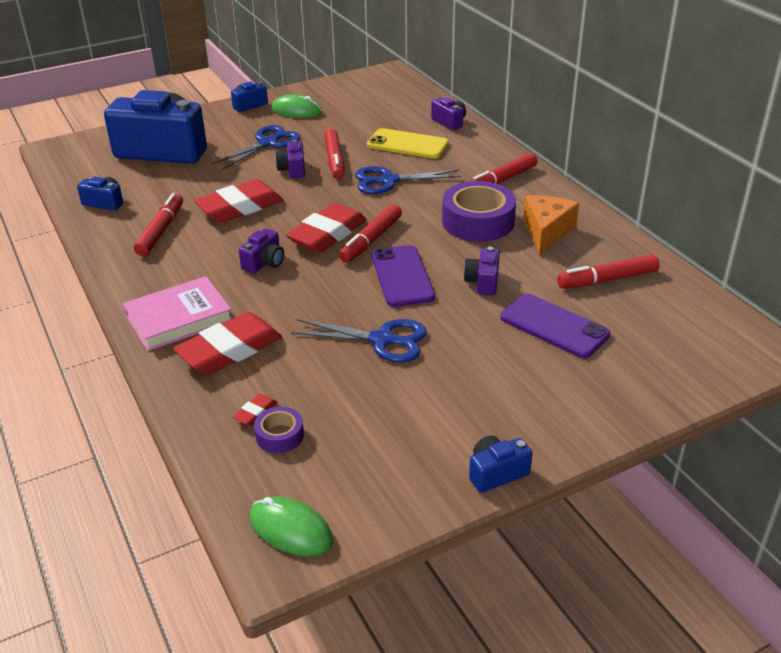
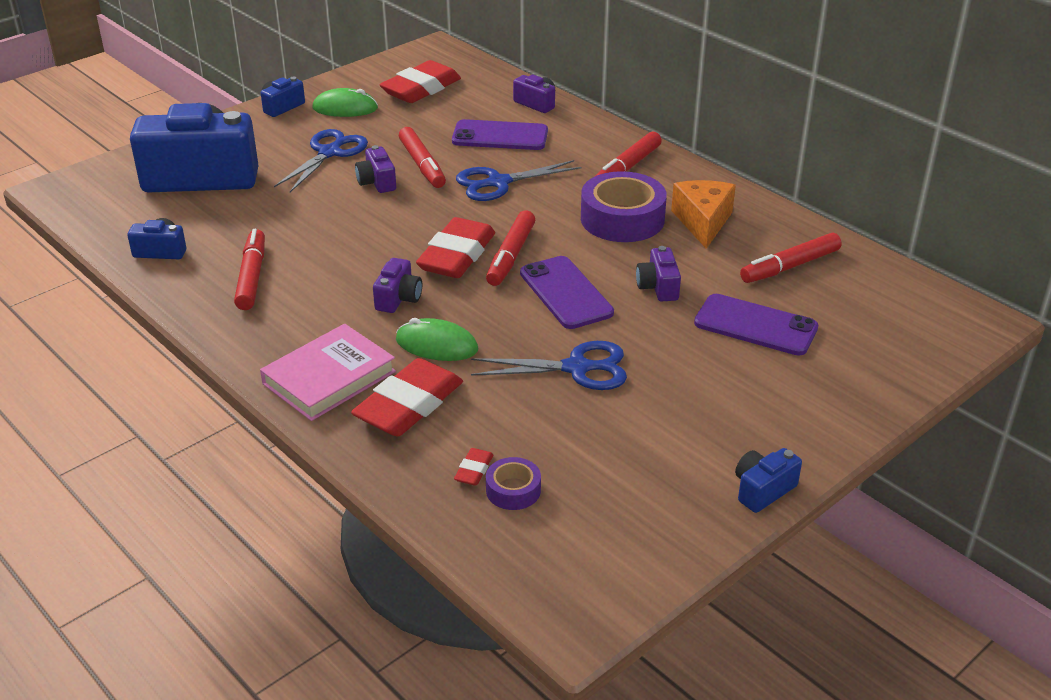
camera: 15 degrees left, 0 degrees up
(240, 207) = (335, 236): red eraser -> red eraser (421, 89)
(291, 529) = (574, 586): green mouse -> green mouse (436, 345)
(407, 144) = (500, 136): yellow phone -> purple phone

